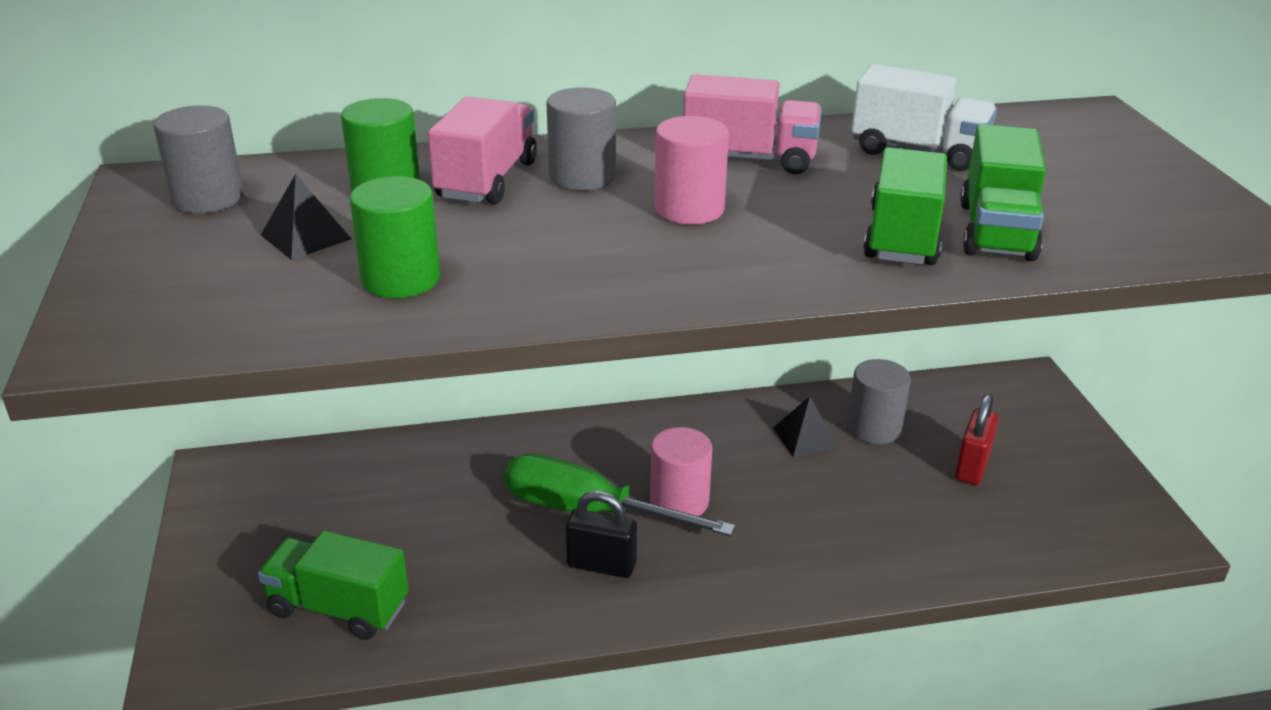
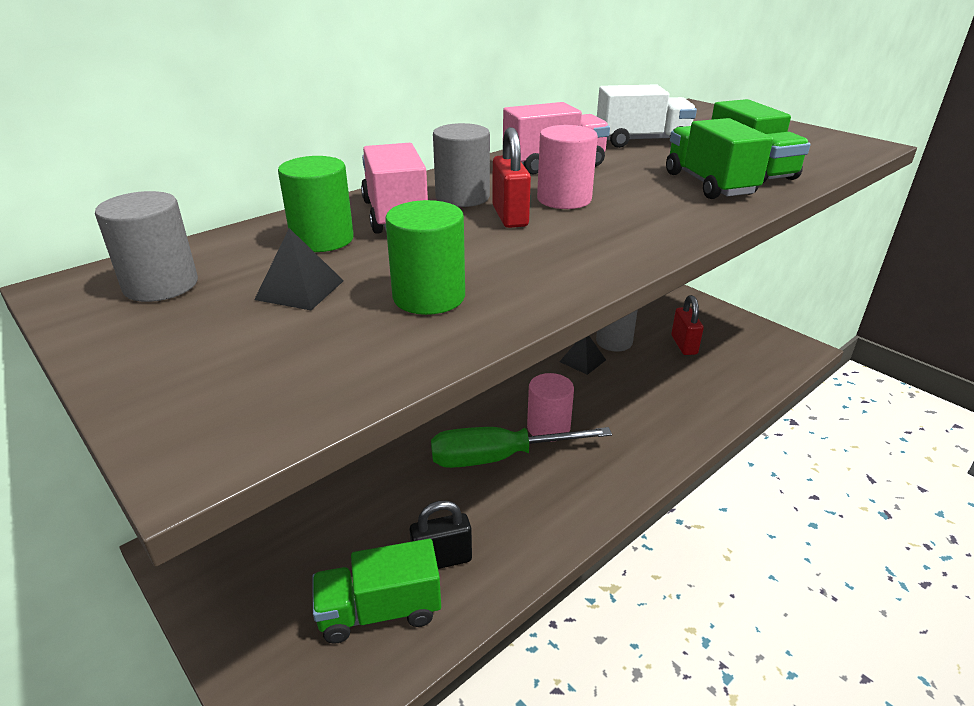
camera: 30 degrees left, 0 degrees up
(598, 214) = (510, 216): none -> red padlock
(601, 565) = (540, 490): black padlock -> black padlock (442, 559)

